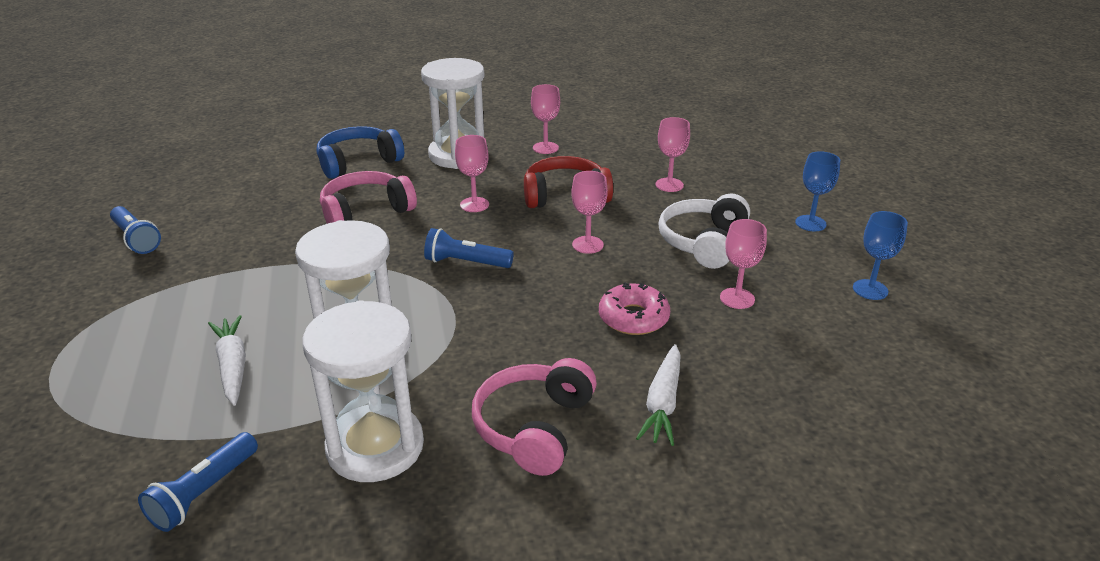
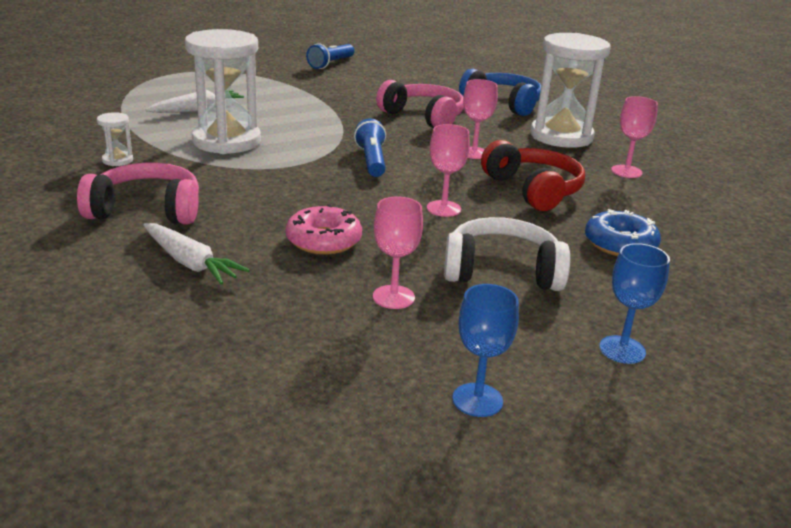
camera: 70 degrees right, 5 degrees down
(204, 493) = (71, 123): blue flashlight -> none
(375, 447) = (117, 160): white hourglass -> white hourglass, size x0.41
(662, 403) = (190, 263): white carrot -> white carrot turned 135 degrees counterclockwise
(669, 185) = (620, 244): pink goblet -> blue donut

